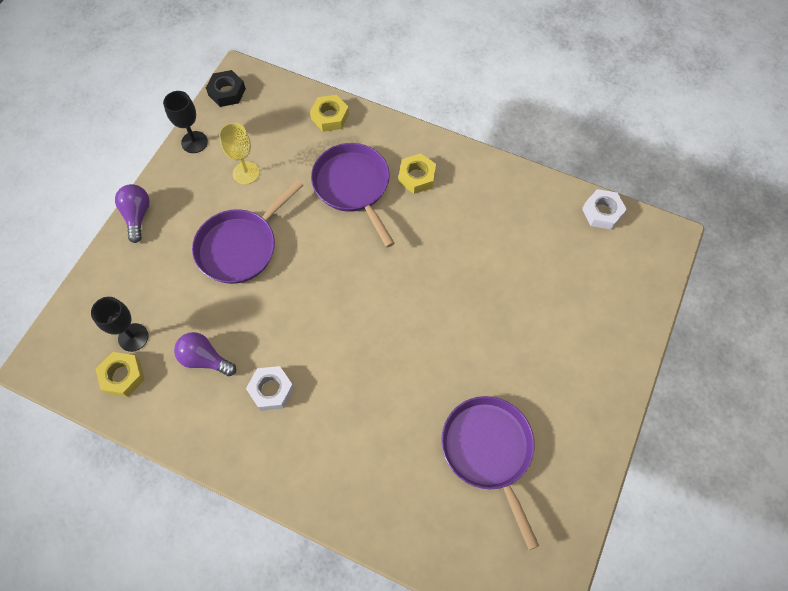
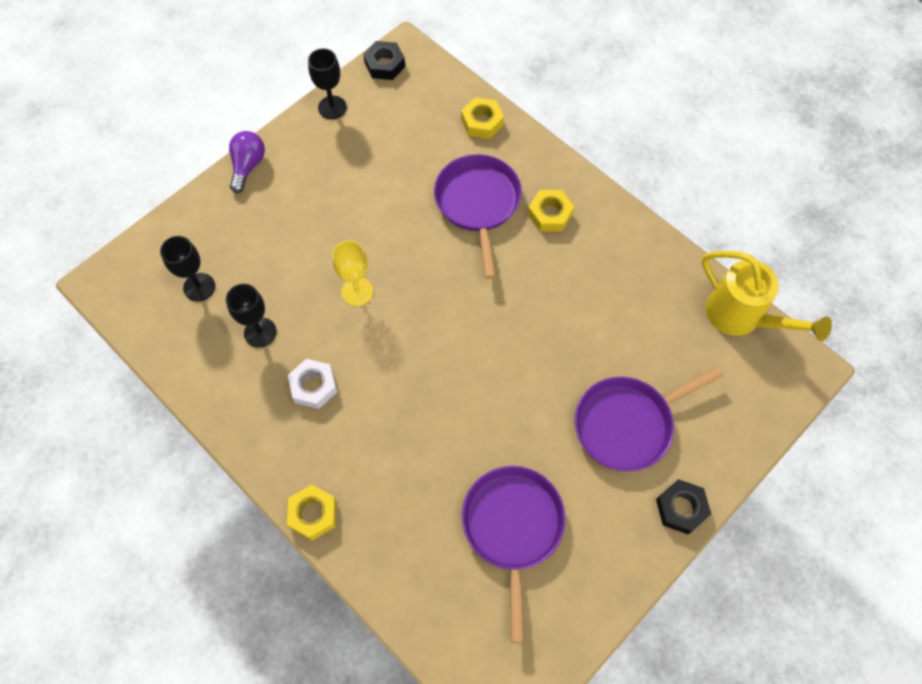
camera: 20 degrees right, 0 degrees up
(123, 376) = (175, 322): yellow nut -> yellow nut (313, 514)
(205, 359) = (260, 332): purple light bulb -> black goblet
(240, 246) = (338, 230): purple pan -> purple pan (627, 424)
(246, 173) = (372, 155): yellow goblet -> yellow goblet (357, 291)
(602, 212) = (741, 317): white nut -> yellow watering can
(617, 385) = (681, 508): none -> black nut

